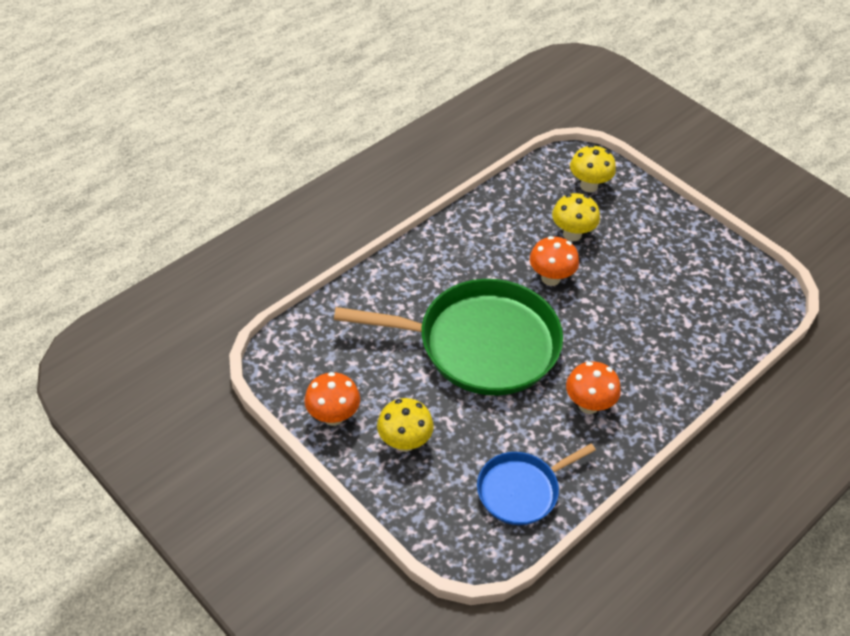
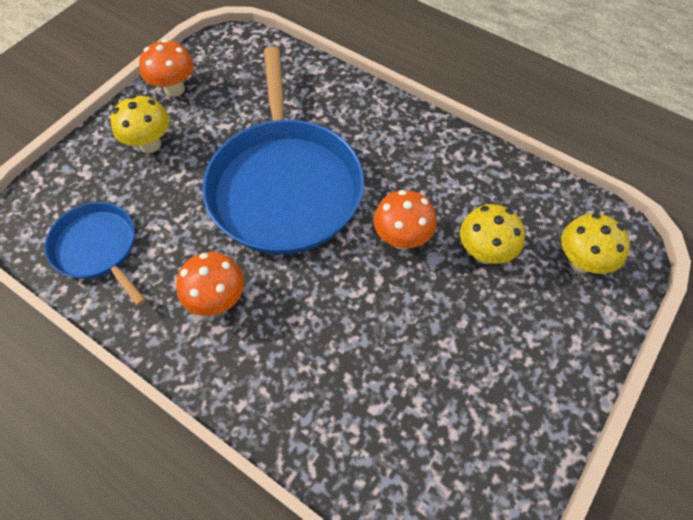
camera: 80 degrees right, 10 degrees up
(480, 344) = (285, 185): green pan -> blue pan

